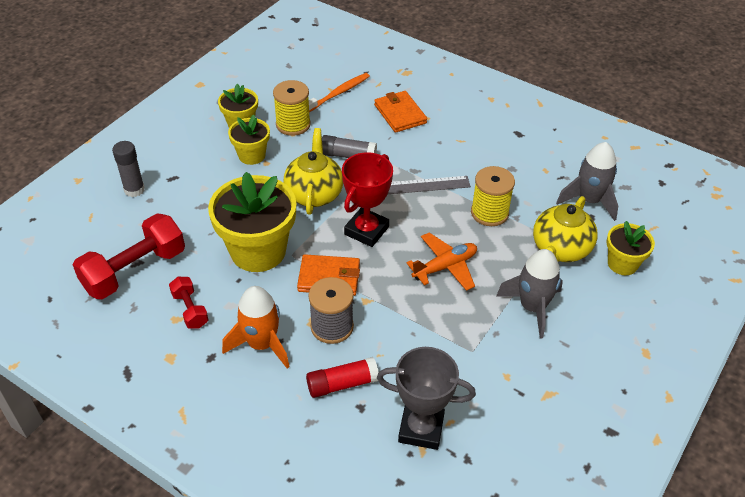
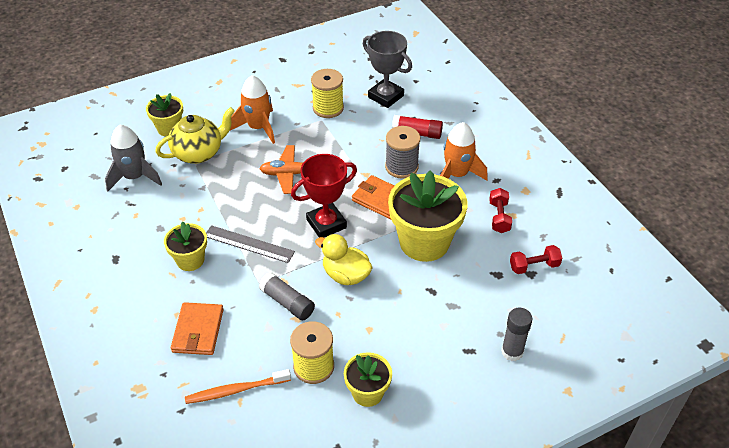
camera: 150 degrees left, 0 degrees up
(134, 270) = (534, 266): red dumbbell -> red dumbbell, size x0.52
(252, 155) = (378, 344): yellow flower pot -> yellow flower pot (190, 260)
(314, 194) = (346, 275): yellow teapot -> yellow duck
(489, 213) = (219, 199): yellow spool -> yellow spool (328, 108)
(532, 307) = (258, 127): grey rocket -> orange rocket

